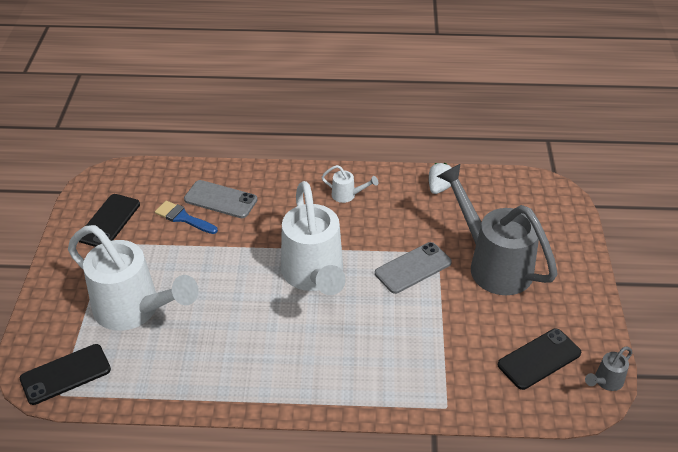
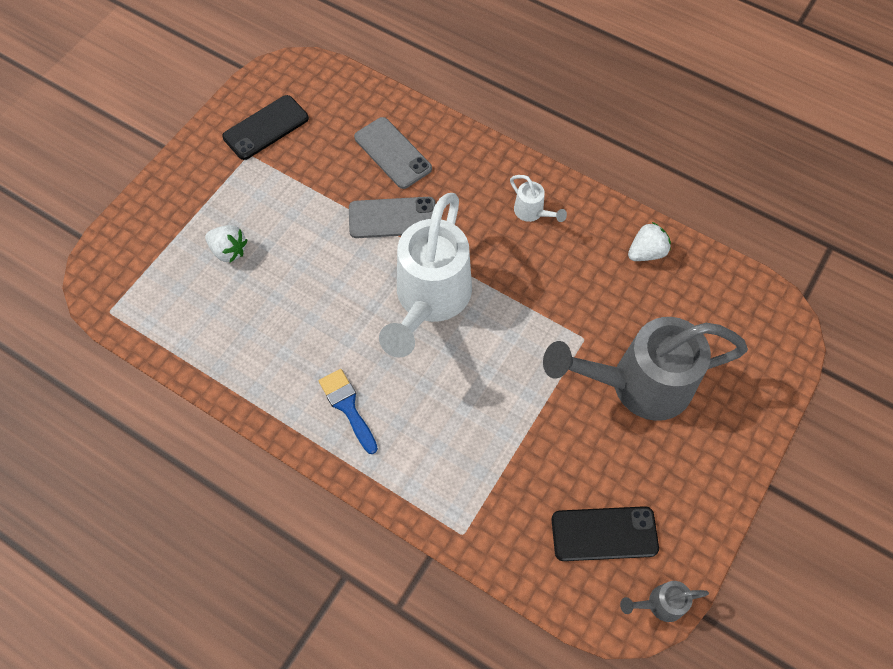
camera: 30 degrees right, 20 degrees up
(65, 374) = (126, 291): black phone -> none
(135, 310) = (229, 251): white watering can -> white strawberry
(183, 218) = (340, 158): blue brush -> blue brush (347, 406)
(413, 268) = (542, 344): grey phone -> grey phone (392, 218)
(492, 263) = (637, 385): grey watering can -> grey watering can turned 90 degrees counterclockwise

